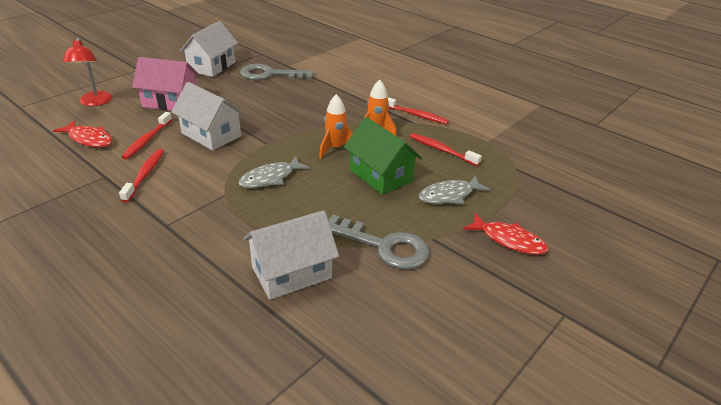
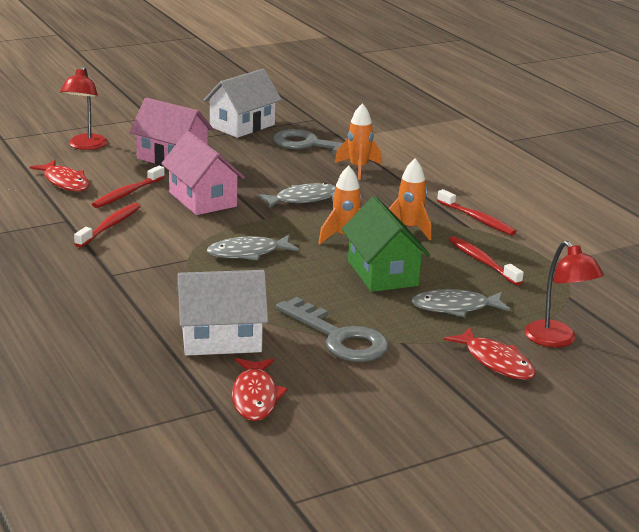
camera: 20 degrees right, 10 degrees down
(211, 135) = (203, 199): white house -> pink house
(287, 121) = (303, 199): none -> grey fish
(312, 88) = (358, 168): none -> orange rocket
(352, 331) = (255, 397): none -> red fish
(535, 209) = (557, 340): none -> red lamp

